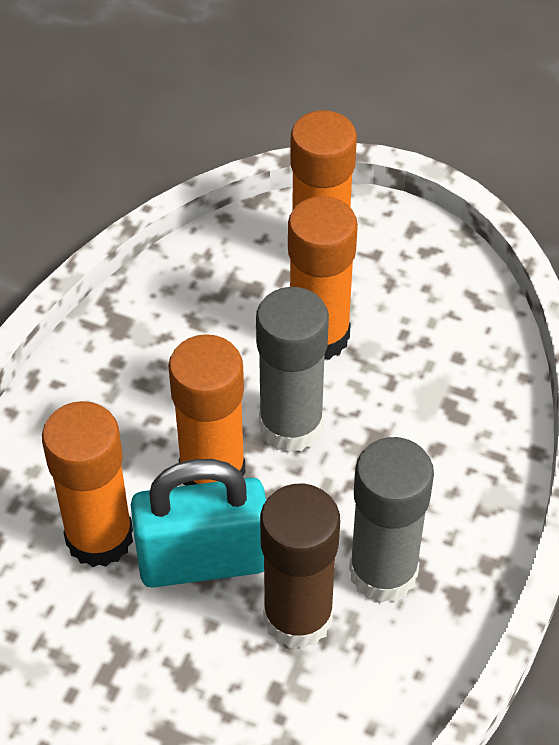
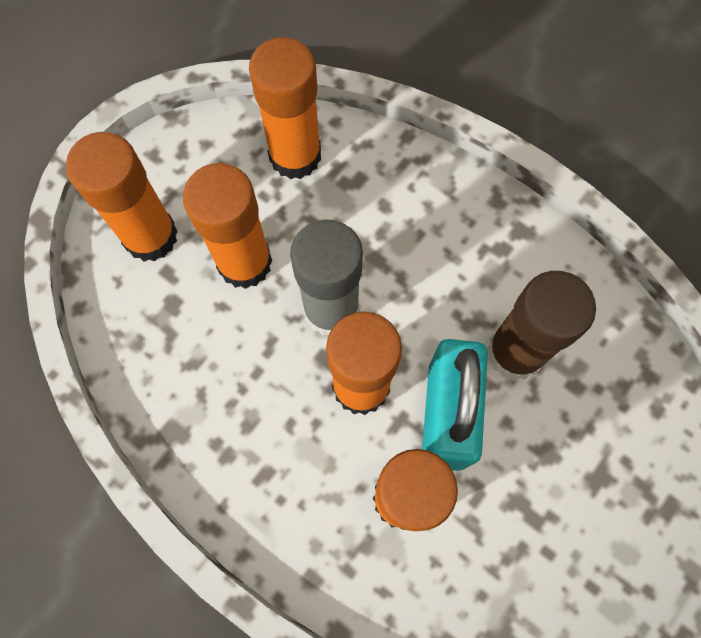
camera: 75 degrees left, 20 degrees up
(383, 572) = (489, 277): grey glue stick -> none
(463, 350) = (295, 156): none -> orange glue stick

